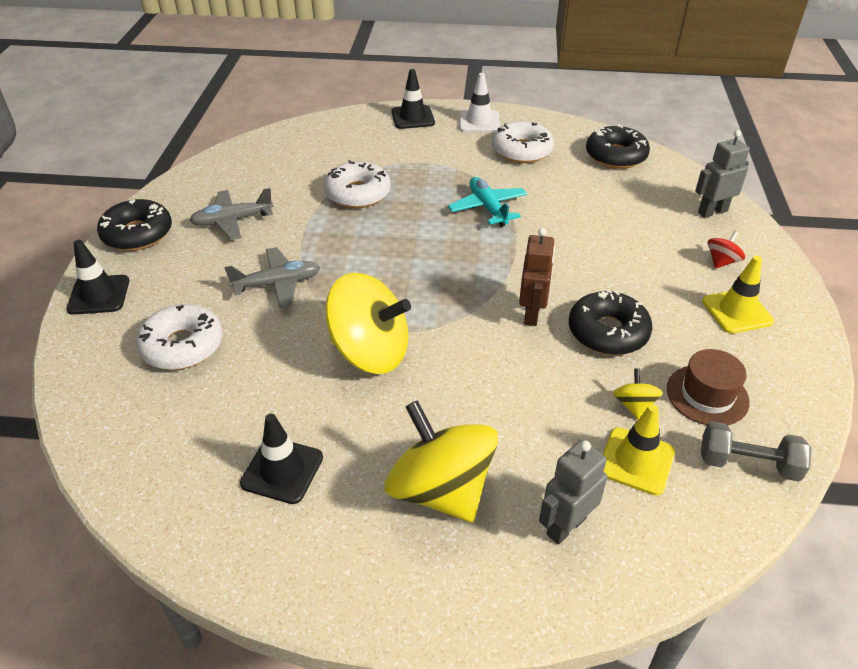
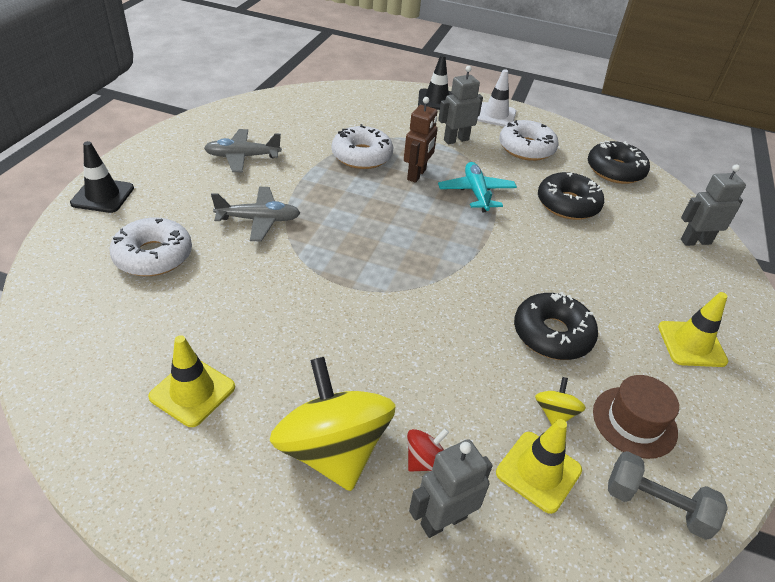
camera: 10 degrees right, 0 degrees up
(137, 234) = (158, 151): black donut -> black donut (567, 204)
(282, 470) = (192, 392): black traffic cone -> yellow traffic cone
(370, 352) = (317, 300): yellow spinning top -> none
(448, 156) = (456, 140): none -> grey robot
(532, 314) = (483, 300): brown robot -> brown robot (417, 175)
(721, 262) = (690, 291): red spinning top -> red spinning top (425, 461)

